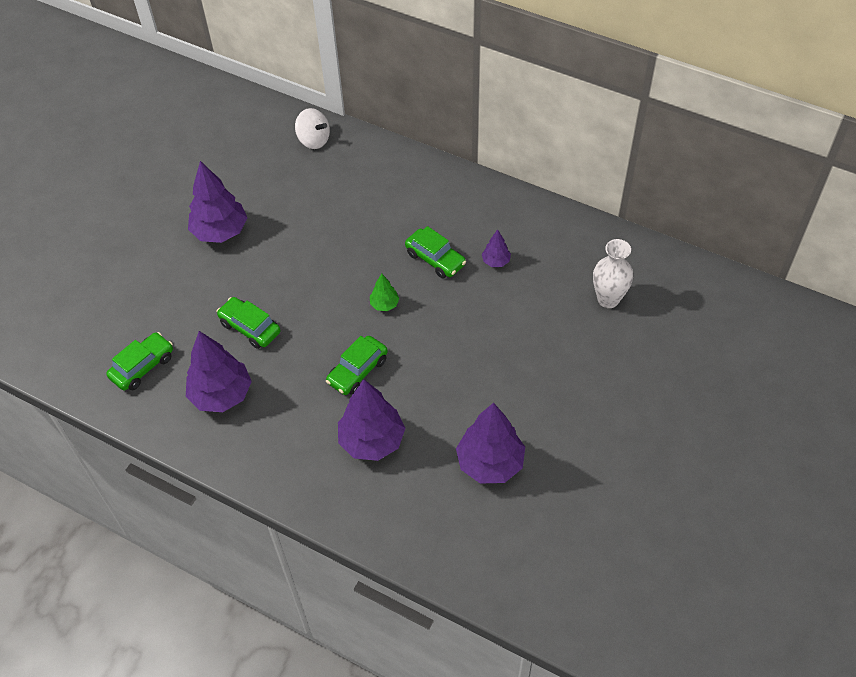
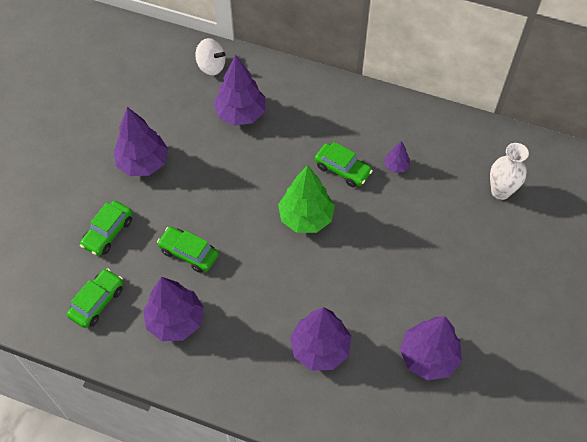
camera: 10 degrees left, 5 degrees up
(335, 191) = (241, 114): none -> purple tree
(357, 371) = (294, 283): green car -> green car (108, 232)
(384, 304) = (306, 217): green tree -> green tree, size x2.08

